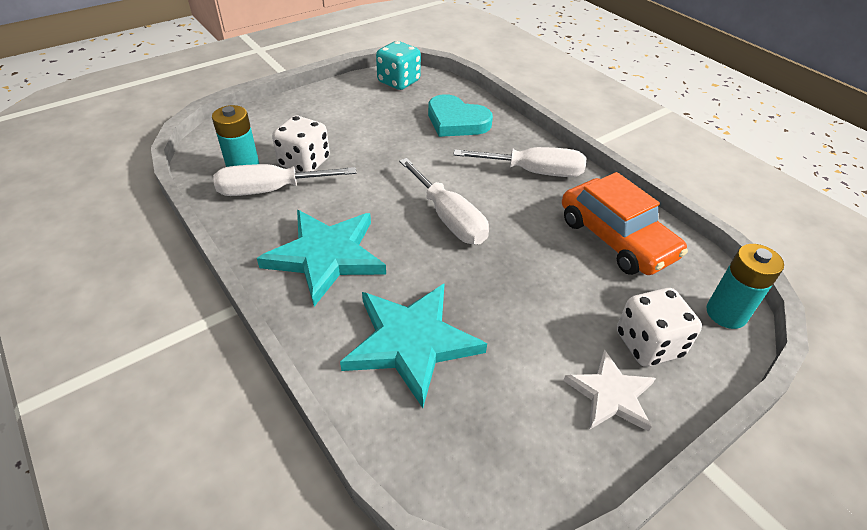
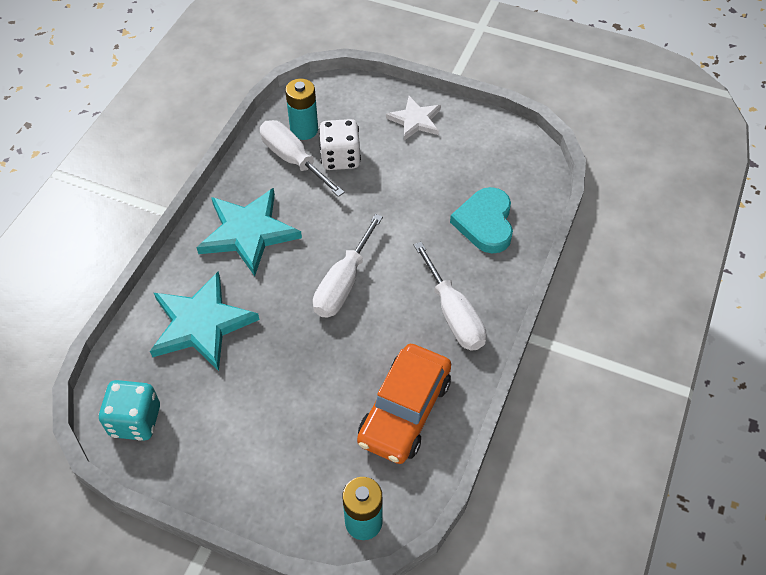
camera: 60 degrees right, 10 degrees up
(399, 82) = (512, 149): turquoise dice -> turquoise dice (135, 421)
(610, 395) = (226, 462): white star -> white star (415, 120)
(648, 344) = (291, 473): white dice -> none

